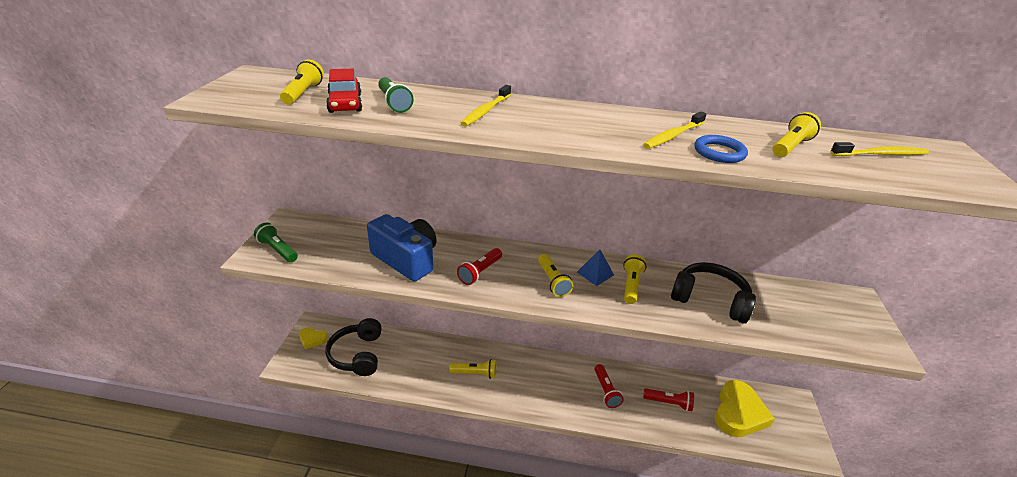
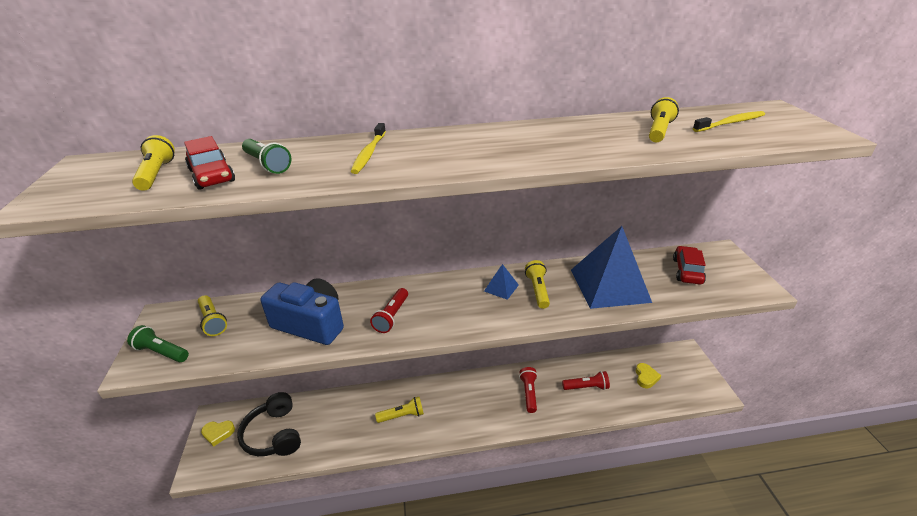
camera: 15 degrees left, 0 degrees up
(552, 281) = (465, 306): yellow flashlight -> yellow flashlight (213, 321)
(606, 391) = (529, 393): red flashlight -> red flashlight turned 150 degrees counterclockwise
(673, 135) = (557, 141): yellow toothbrush -> none
(710, 300) = (609, 285): black headphones -> blue pyramid
(719, 152) = (605, 149): blue ring -> none
(738, 413) = (646, 377): yellow heart -> yellow heart, size x0.49
(805, 308) = (687, 271): none -> red car

